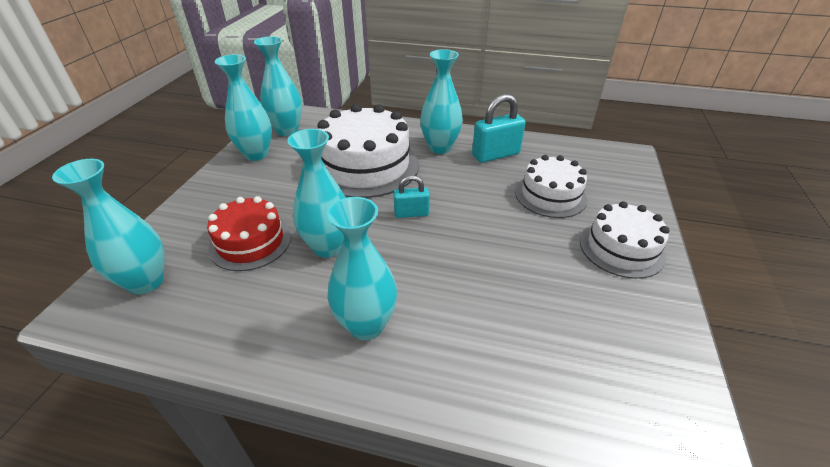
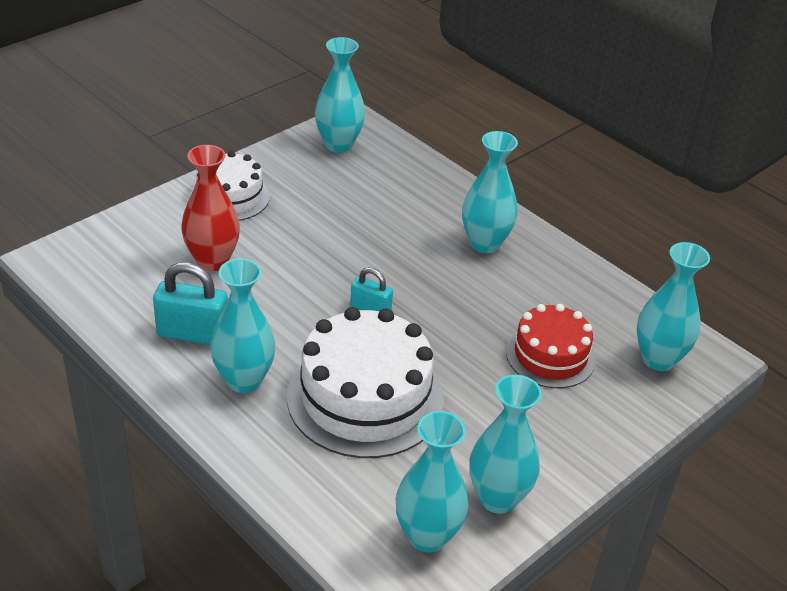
camera: 150 degrees left, 0 degrees up
(328, 247) = (477, 315): turquoise vase -> turquoise vase (339, 144)
(550, 195) = (212, 261): white cake -> red vase

